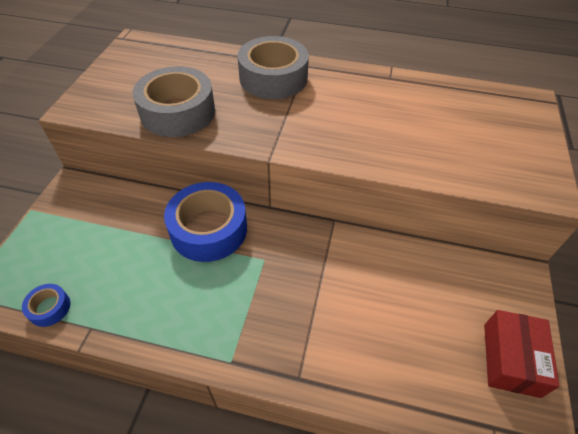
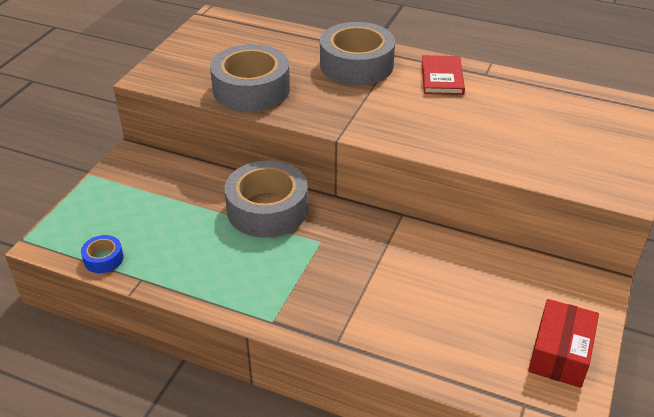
camera: 10 degrees right, 10 degrees down
(209, 229) = (267, 209): blue tape -> grey tape
(353, 84) = (442, 77): none -> red book

